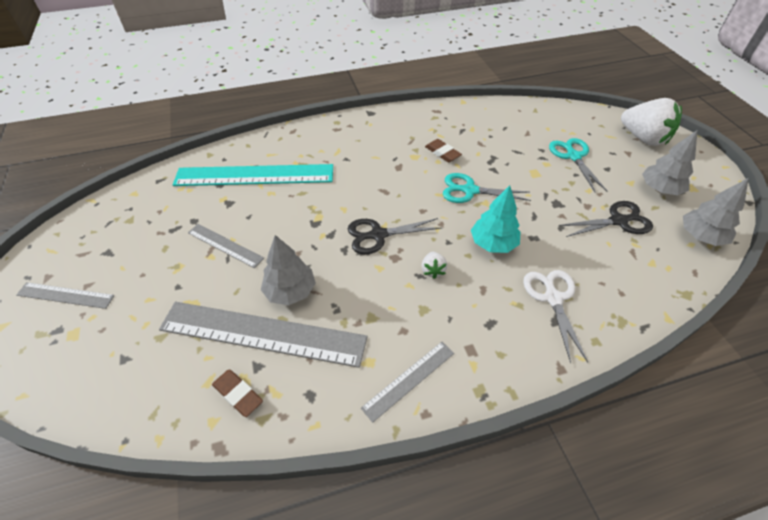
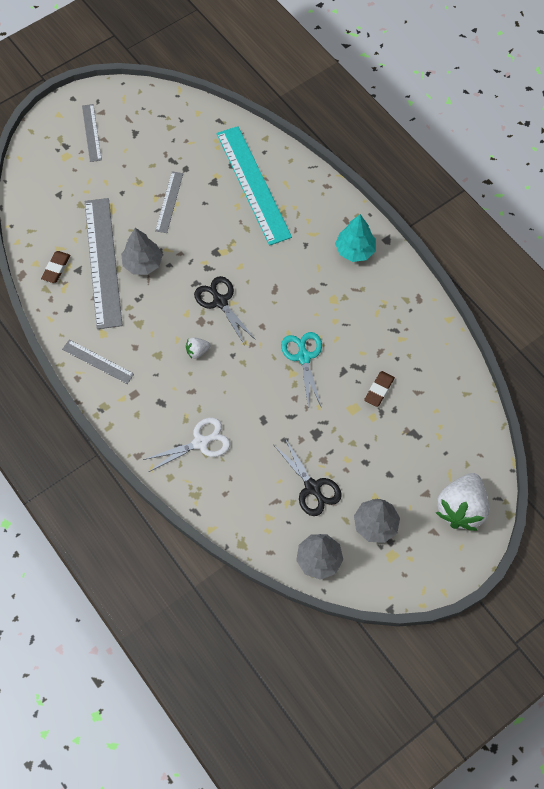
camera: 70 degrees right, 15 degrees up
(442, 153) = (349, 321): brown eraser -> brown eraser (379, 390)
(493, 243) = (243, 389): turquoise tree -> turquoise tree (355, 250)
(573, 156) = (395, 440): turquoise scissors -> none

